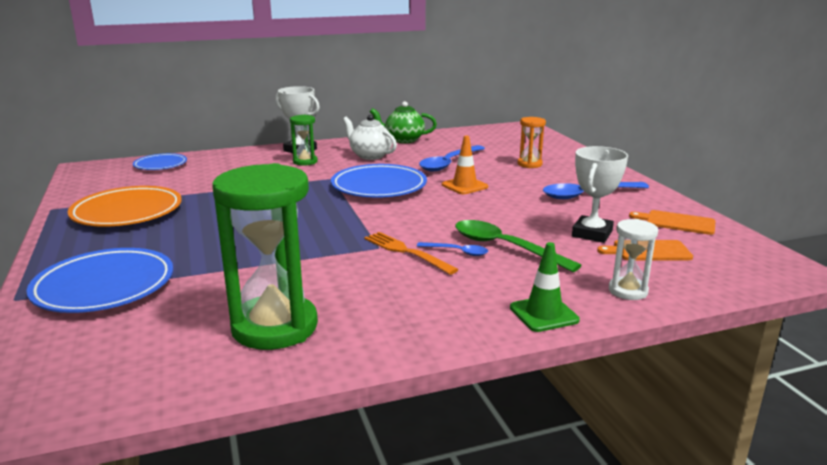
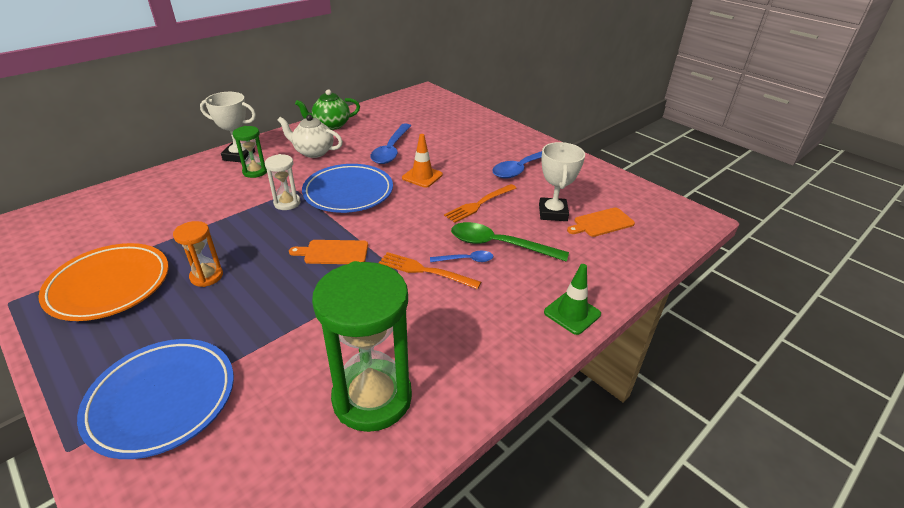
camera: 25 degrees left, 15 degrees up
(160, 165) = (97, 206): blue plate -> none
(509, 214) = (479, 204): none -> orange fork
(529, 164) = (458, 139): orange hourglass -> orange hourglass (206, 276)
(628, 291) = (613, 270): white hourglass -> white hourglass (287, 203)
(677, 222) = (602, 186): orange cutting board -> orange cutting board (333, 252)

